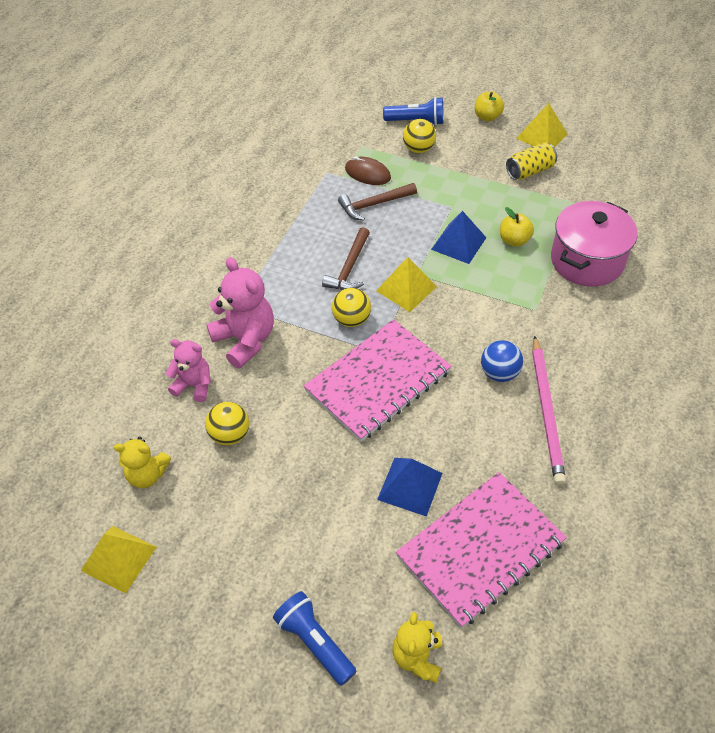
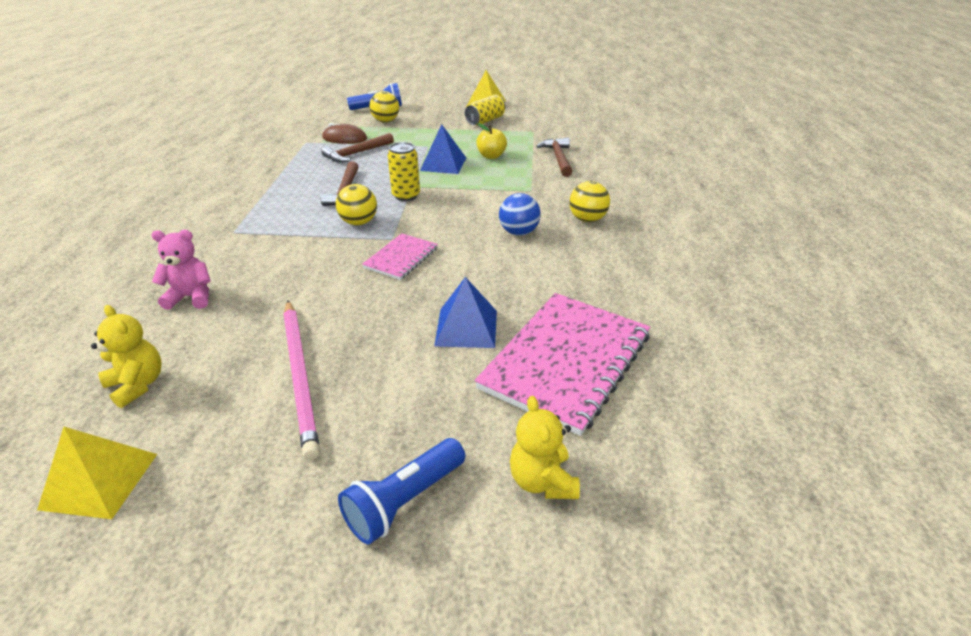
camera: 20 degrees left, 15 degrees down
(147, 475) = (137, 385): yellow teddy bear -> yellow teddy bear turned 120 degrees counterclockwise
(230, 435) = (243, 328): yellow ball -> yellow ball (587, 219)
(245, 340) = (247, 254): pink teddy bear -> none
(315, 642) = (404, 501): blue flashlight -> blue flashlight turned 75 degrees counterclockwise
(378, 381) = (401, 258): pink notebook -> pink notebook, size x0.51
(406, 288) = (406, 195): yellow pyramid -> yellow can
(487, 117) = (437, 100): yellow apple -> none
(546, 411) = (576, 249): pink pencil -> pink pencil (300, 376)
(587, 261) = (558, 158): pink pot -> brown hammer

